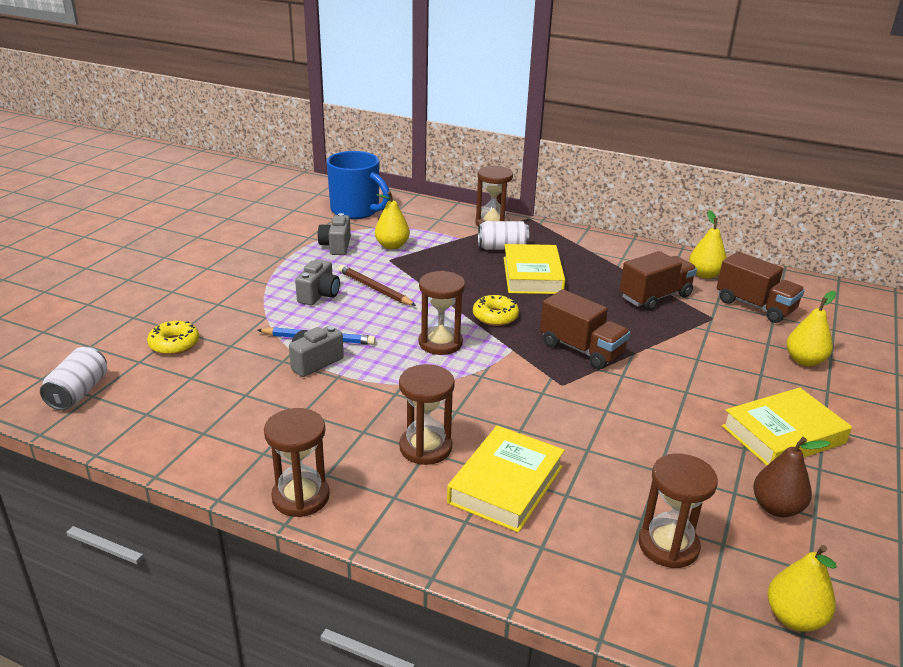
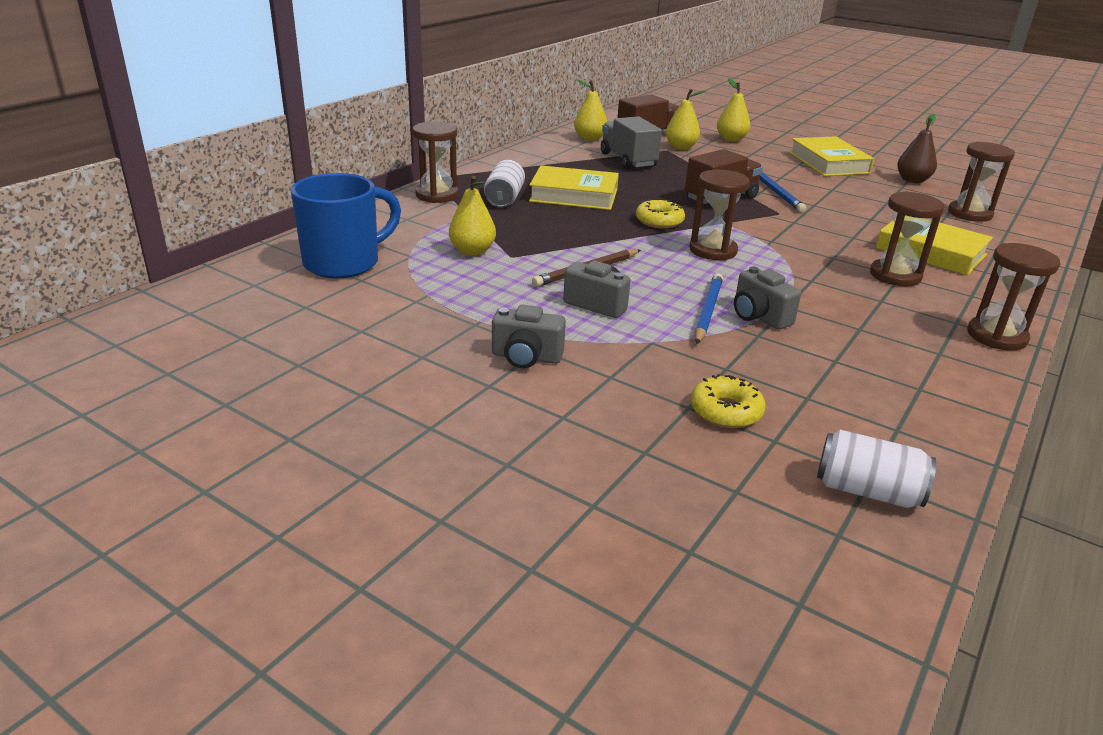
camera: 80 degrees left, 0 degrees up
(336, 246) = (456, 284): grey camera -> grey camera (526, 357)
(625, 386) = (777, 193): none -> blue pencil
(655, 297) = (628, 160): brown truck -> grey truck
(794, 618) = (1013, 196): yellow pear -> yellow pear (681, 147)

